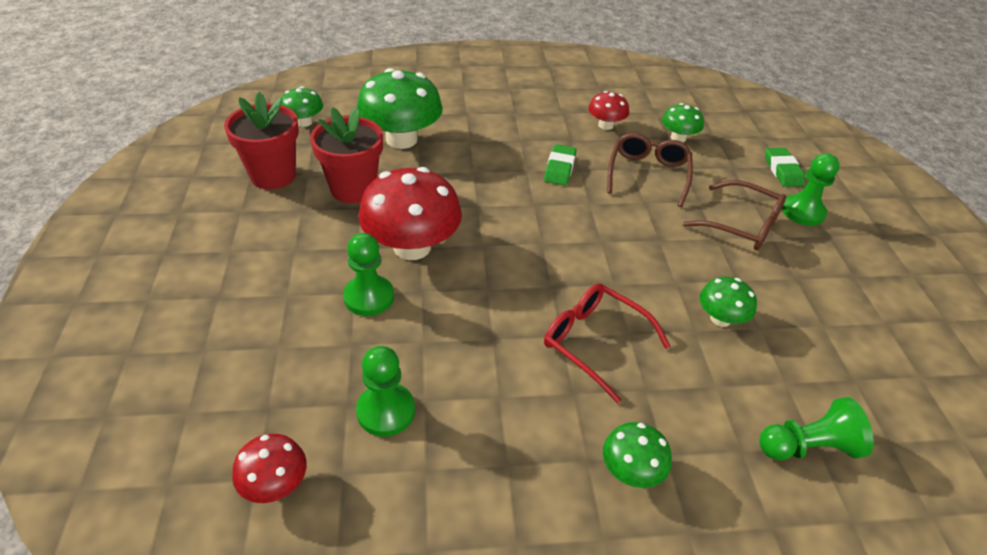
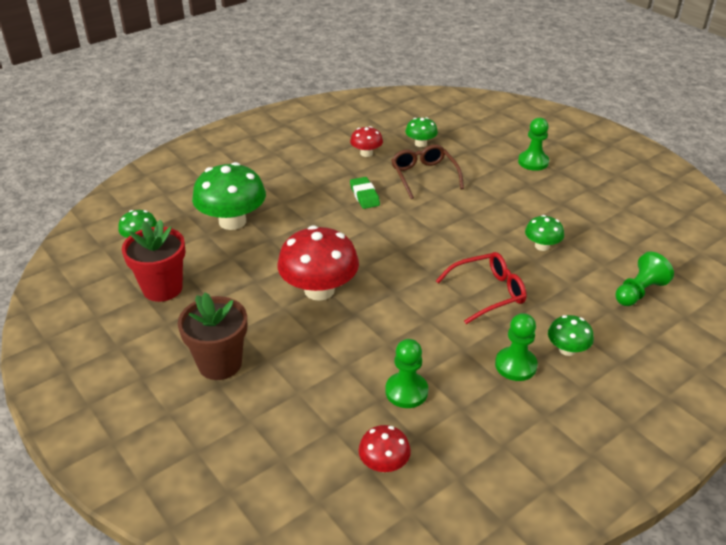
camera: 30 degrees left, 5 degrees down
(241, 275) = (220, 364): none -> brown flower pot
(353, 189) = (235, 271): red flower pot -> none
(369, 297) = (324, 334): green pawn -> green pawn (515, 365)
(595, 343) = (487, 293): red glasses -> red glasses turned 150 degrees clockwise
(741, 225) = (506, 185): brown glasses -> none
(782, 171) = (501, 140): green eraser -> none

